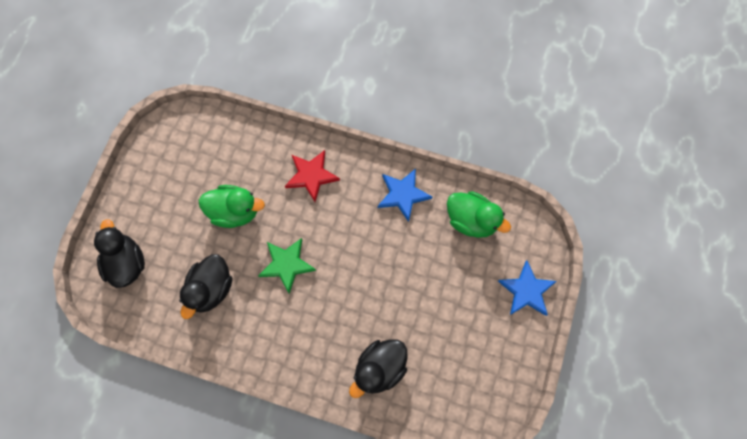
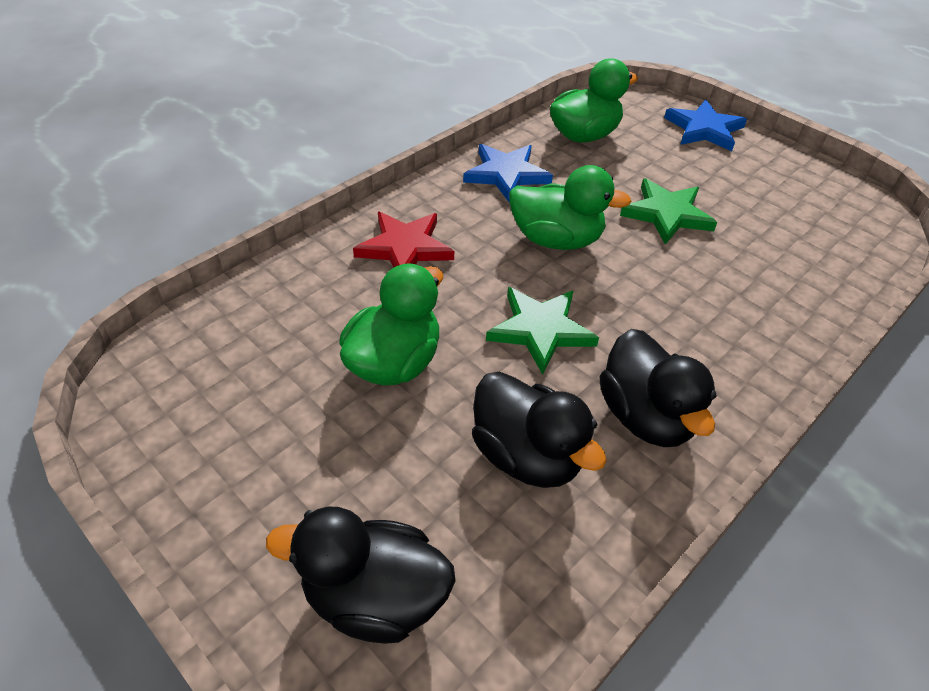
camera: 65 degrees left, 25 degrees down
(359, 245) = (556, 240): none -> green duck
(379, 368) = (771, 288): black duck -> black duck (645, 416)
(416, 295) = (666, 214): none -> green star

